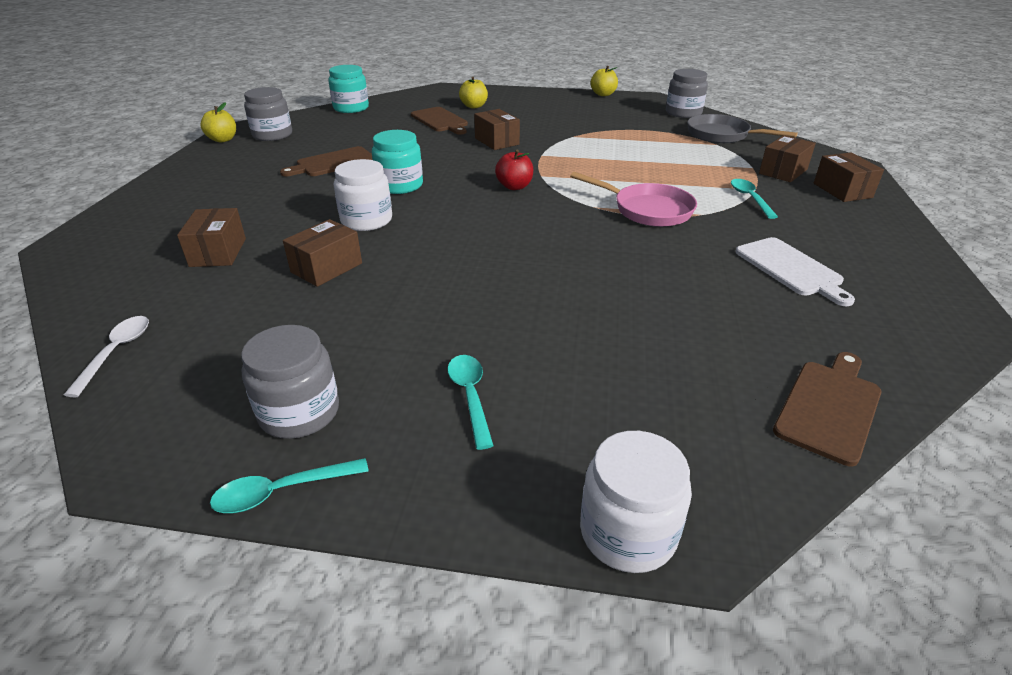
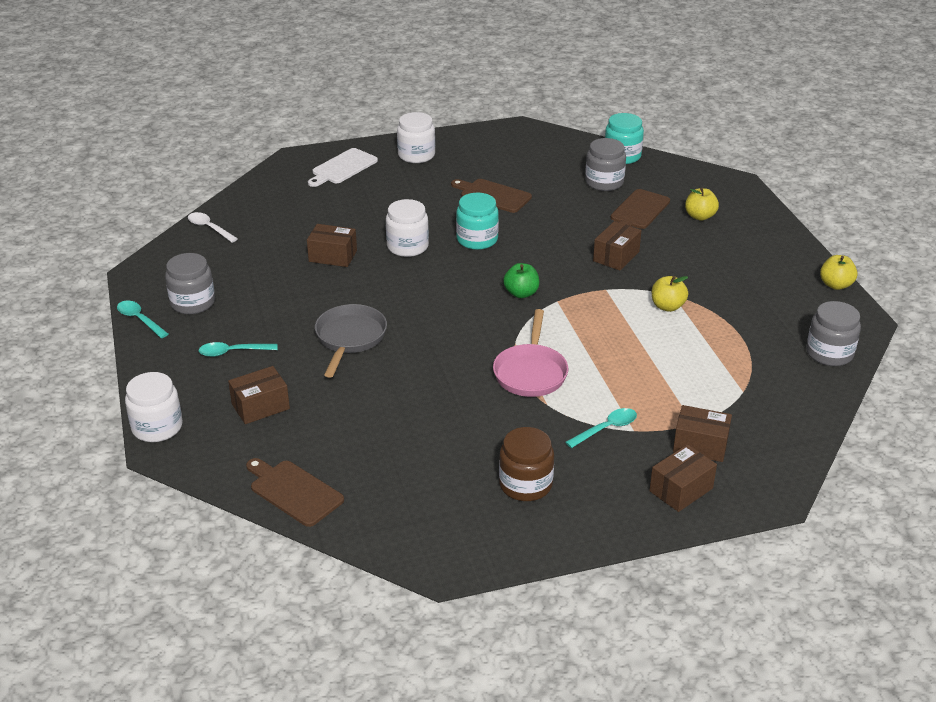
camera: 65 degrees right, 0 degrees up
(116, 352) = (209, 228): white spoon -> white spoon turned 120 degrees counterclockwise
(197, 179) = (416, 155): none -> white jar
(218, 252) = (324, 210): brown box -> brown box (260, 406)
(223, 140) = (493, 131): yellow apple -> yellow apple (667, 306)
(272, 135) = (523, 147): grey jar -> grey jar (604, 182)
(470, 396) = (233, 352): turquoise spoon -> turquoise spoon turned 150 degrees counterclockwise
(514, 186) = (521, 293): red apple -> green apple
(722, 135) = (776, 391): grey pan -> grey pan (350, 338)
(791, 269) = (474, 464): white cutting board -> white cutting board (342, 168)
(829, 251) = (525, 484): none -> brown jar
(829, 407) = (293, 491): brown cutting board -> brown cutting board turned 150 degrees counterclockwise

